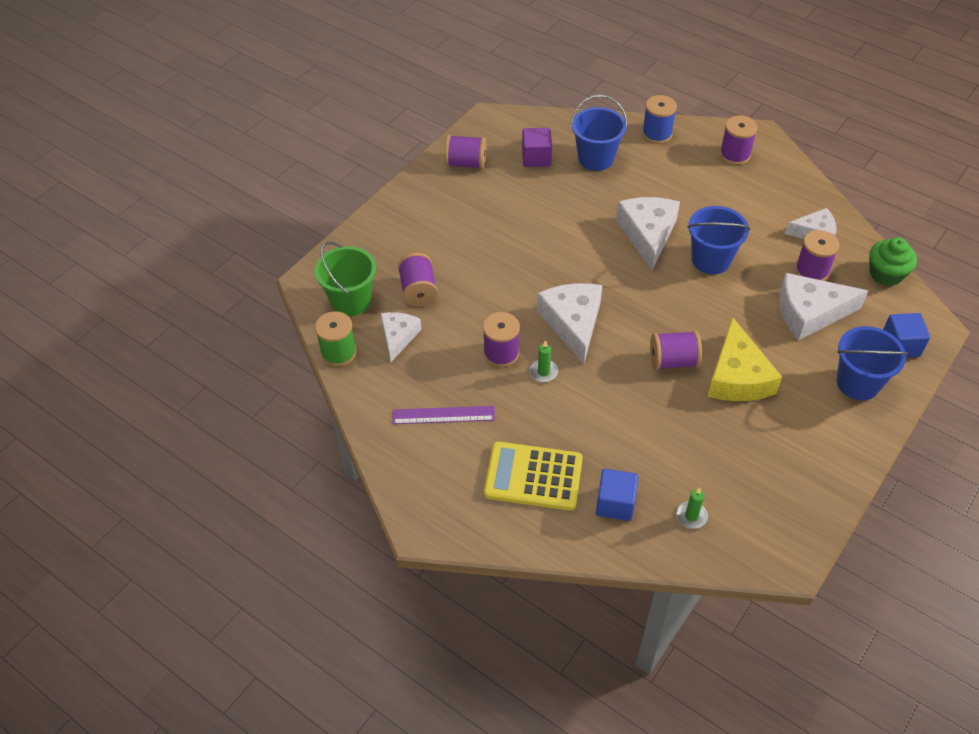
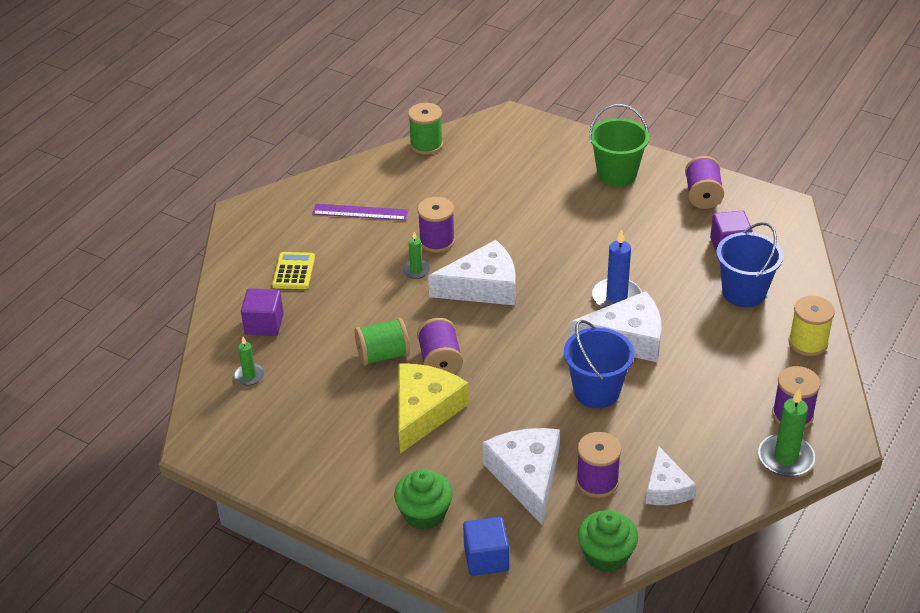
camera: 85 degrees right, 10 degrees down
(350, 301) = (489, 144): green bucket -> green bucket (617, 174)
(398, 337) = (449, 176): white cheese -> none
(418, 291) = (509, 182): purple spool -> none
(443, 415) = (360, 212): purple ruler -> purple ruler turned 75 degrees counterclockwise
(533, 476) = (294, 271): yellow calculator -> yellow calculator, size x0.60
(596, 234) = (616, 298): none -> blue candle
(615, 504) = (264, 324): blue cube -> purple cube
(657, 134) = (808, 343): blue spool -> yellow spool
(664, 403) = (383, 355): none -> green spool
(737, 376) = (424, 411): yellow cheese -> yellow cheese turned 120 degrees clockwise
(779, 165) = (785, 458): none -> green candle
(858, 383) = (424, 514): blue bucket -> green cupcake

